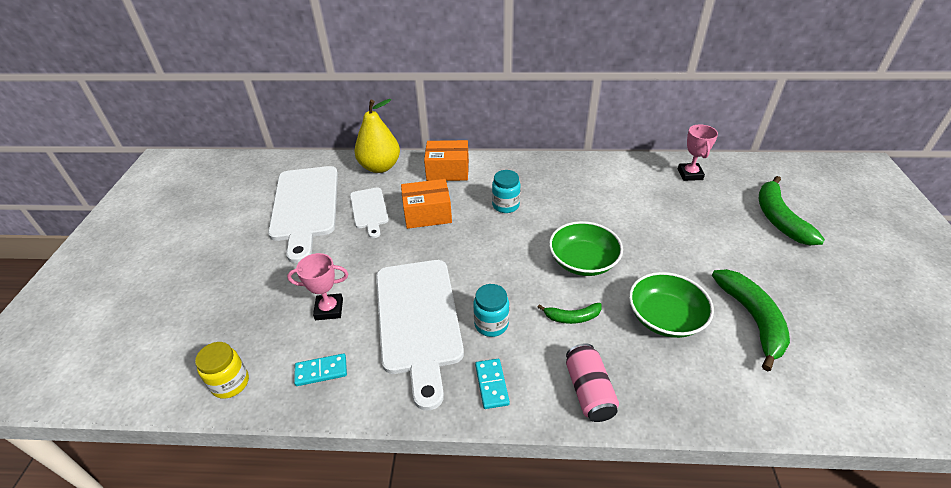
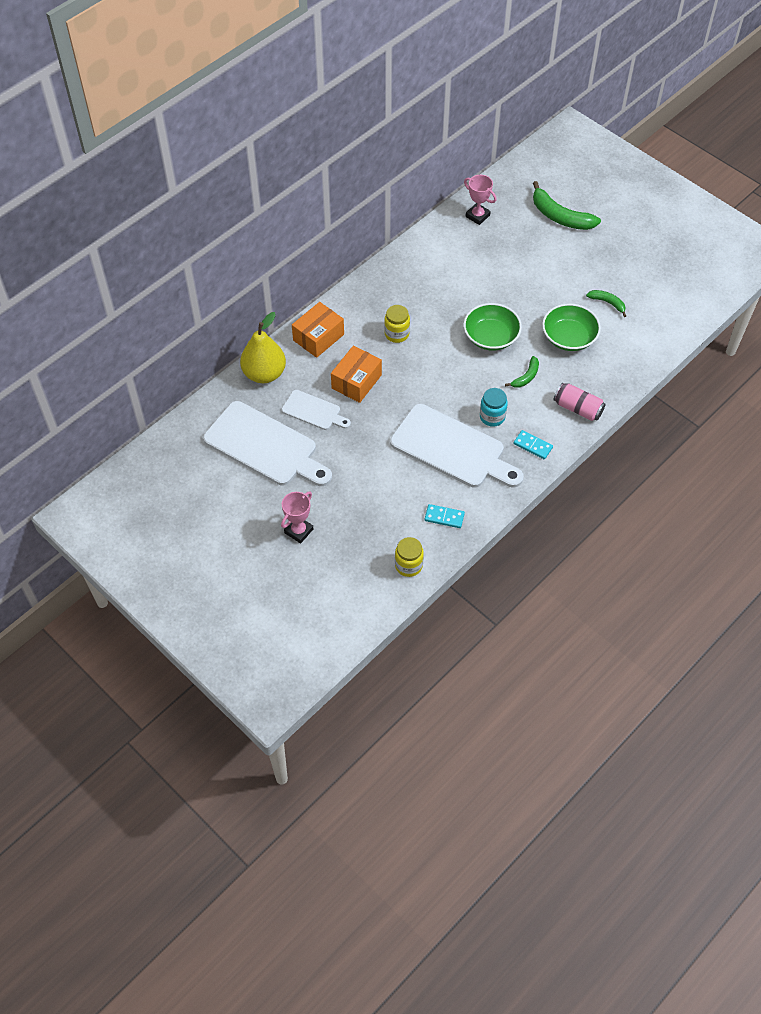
camera: 50 degrees left, 15 degrees up
(321, 371) = (444, 517): turquoise domino -> turquoise domino turned 75 degrees clockwise
(329, 309) = (395, 488): pink trophy -> pink trophy (298, 531)
(505, 205) = (396, 334): turquoise jar -> yellow jar
(752, 319) = (607, 303): green banana -> green banana, size x0.53

